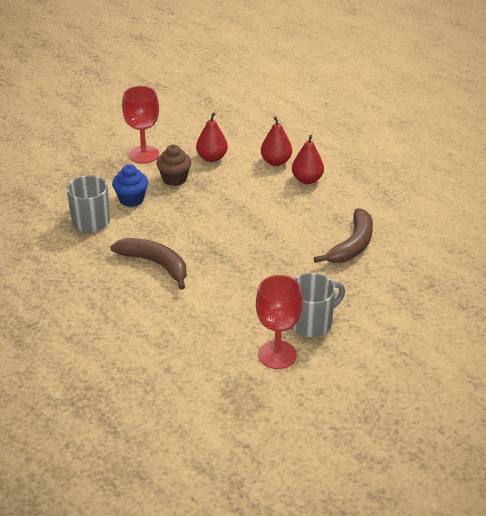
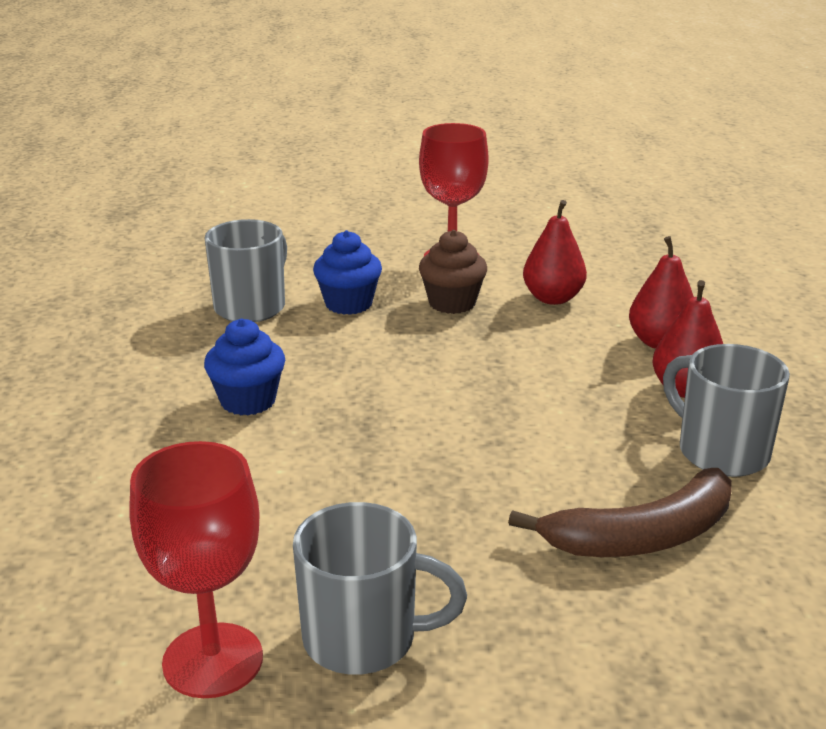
camera: 40 degrees right, 10 degrees down
(155, 264) = (248, 401): brown banana -> blue cupcake
(343, 201) = (720, 452): none -> grey mug

